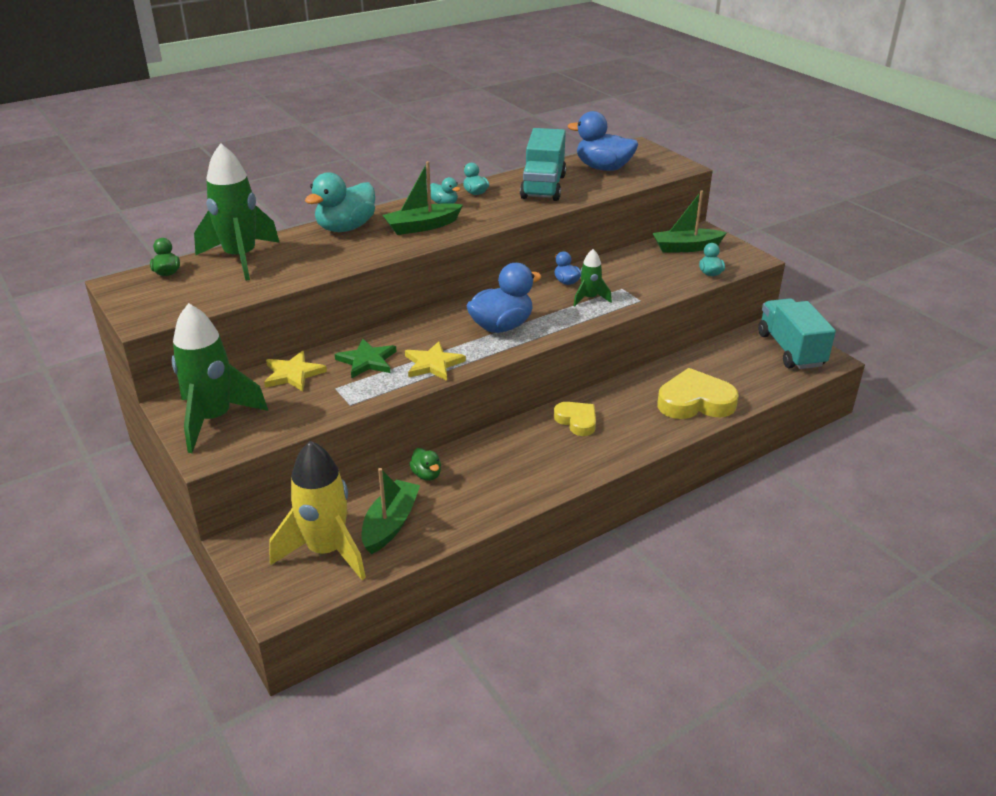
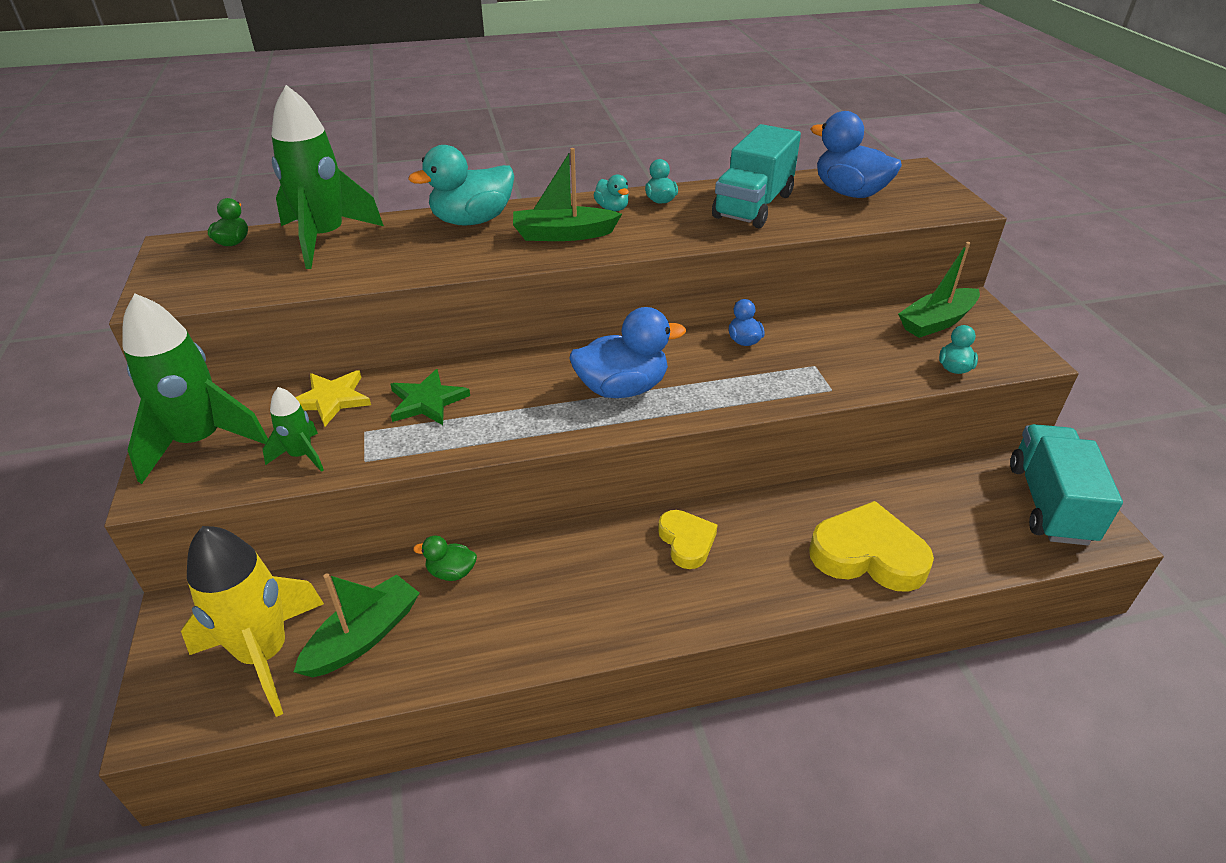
camera: 20 degrees right, 5 degrees up
(426, 475) = (451, 572): green duck -> green duck turned 105 degrees clockwise
(433, 364) = (502, 425): yellow star -> none
(589, 298) = (762, 372): green rocket -> green rocket (301, 455)
(686, 247) = (936, 322): green boat -> green boat turned 45 degrees counterclockwise

